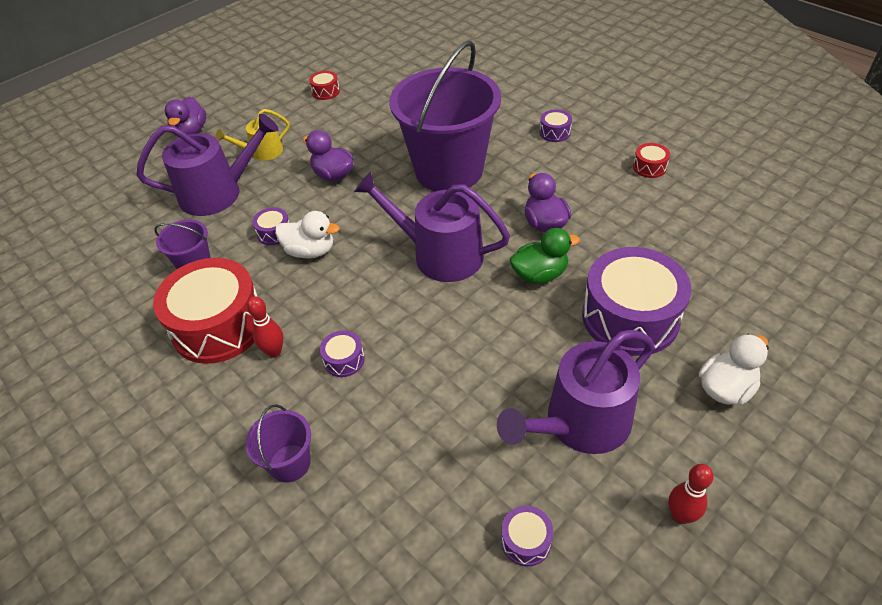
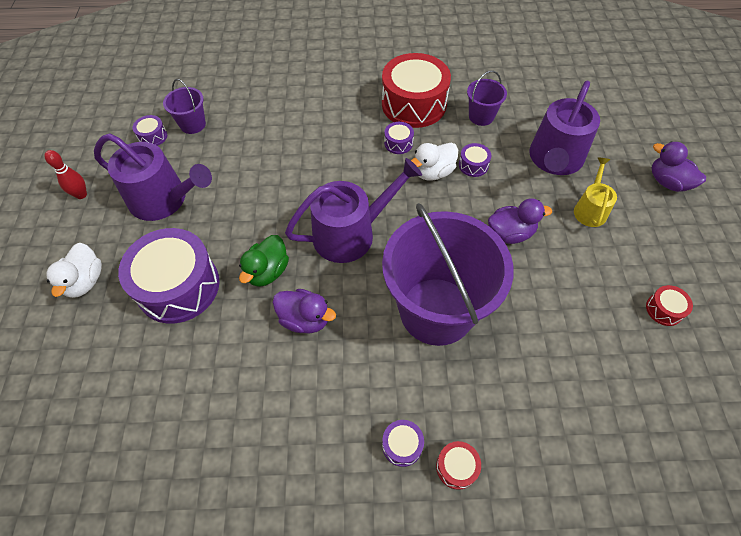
camera: 130 degrees right, 10 degrees up
(274, 352) = (366, 115): red bowling pin -> none
(290, 463) = (292, 88): purple bucket -> purple bucket (193, 124)
(344, 360) = (325, 137): purple drum -> purple drum (398, 143)
(580, 423) = (164, 200): purple watering can -> purple watering can turned 105 degrees clockwise
(649, 167) = (269, 472): red drum -> red drum (456, 467)

